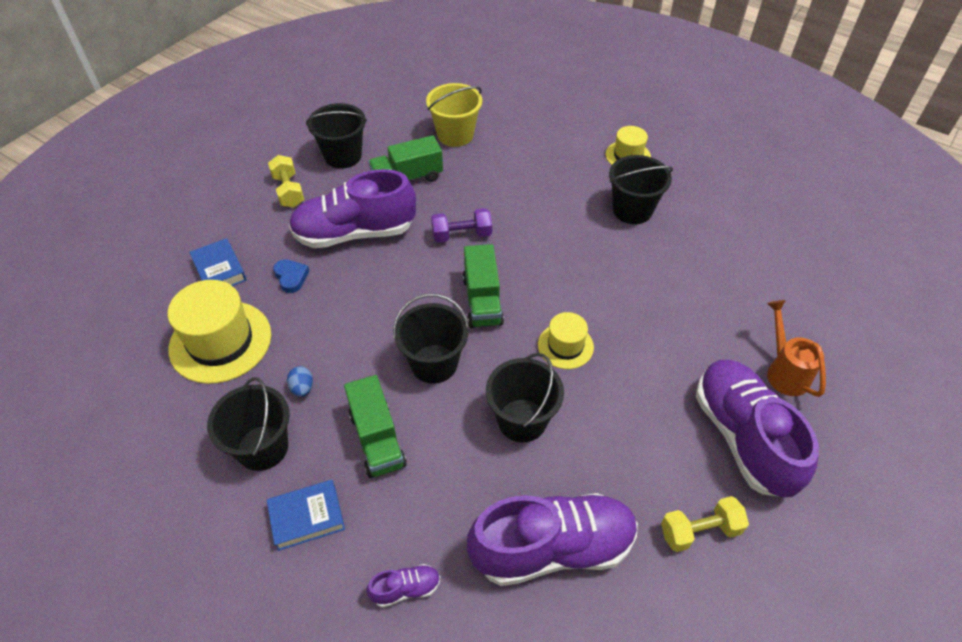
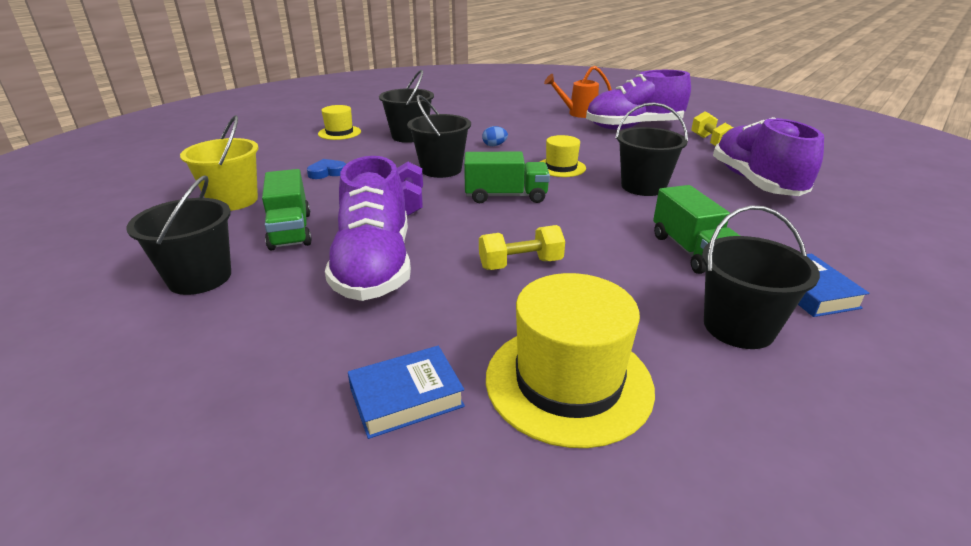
camera: 85 degrees left, 20 degrees down
(288, 191) = (244, 327): yellow dumbbell -> yellow dumbbell (520, 264)
(291, 277) = (444, 317): blue heart -> blue heart (327, 172)
(302, 388) = (639, 300): blue egg -> blue egg (494, 145)
(377, 439) = (691, 251): green truck -> green truck turned 90 degrees clockwise
(406, 589) = (839, 238): purple shoe -> none
(434, 363) = (588, 221): black bucket -> black bucket (441, 169)

